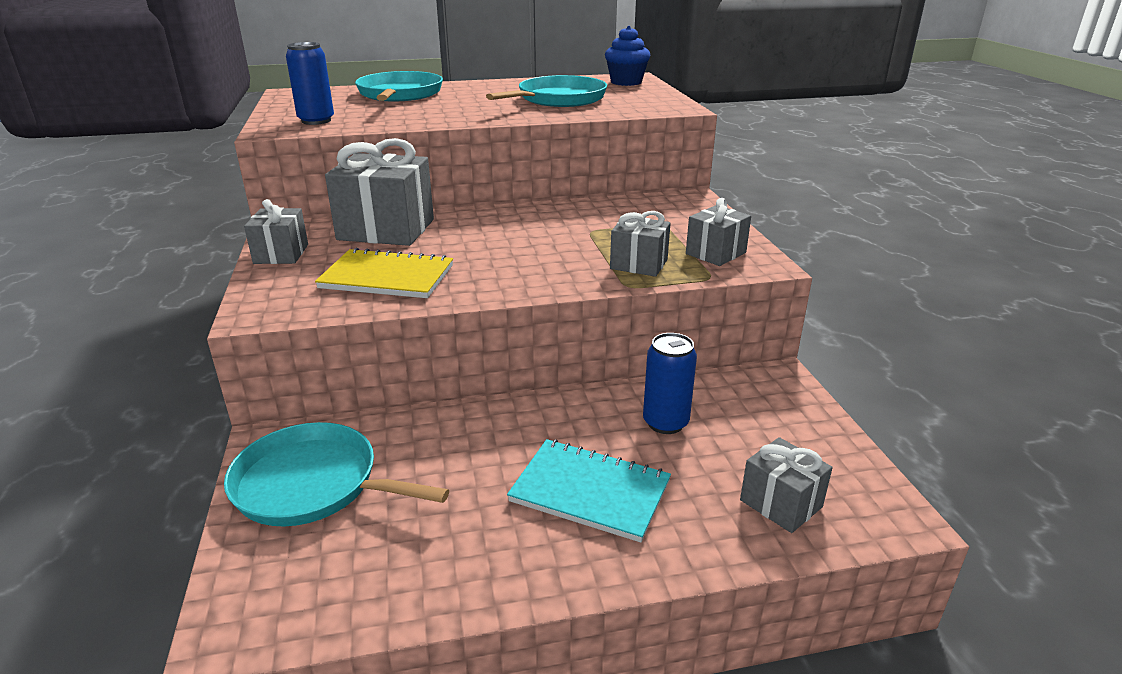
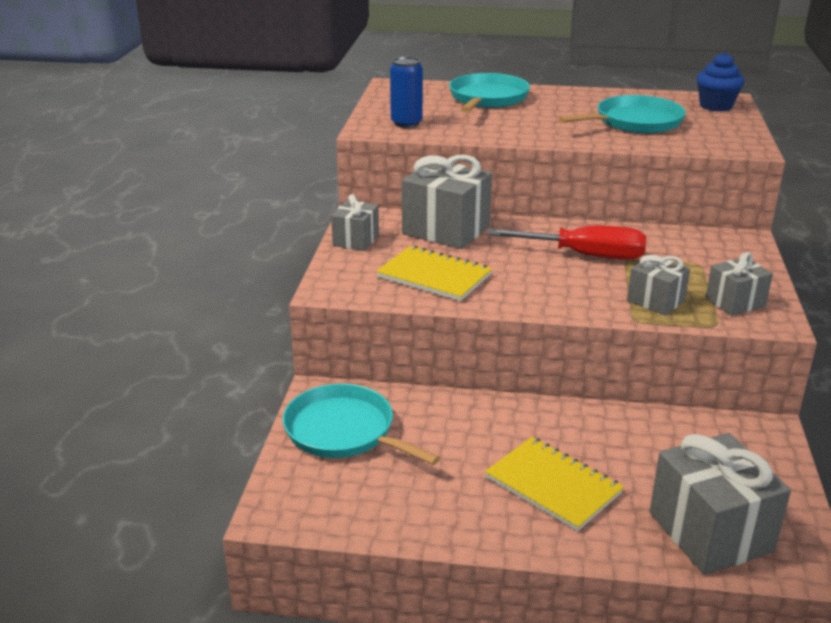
camera: 20 degrees right, 0 degrees up
(545, 233) = (584, 255): none -> red screwdriver
(590, 491) = (553, 485): turquoise notebook -> yellow notebook
(665, 422) = (641, 446): blue can -> none
(781, 503) = (710, 532): grey gift -> grey gift, size x1.78

